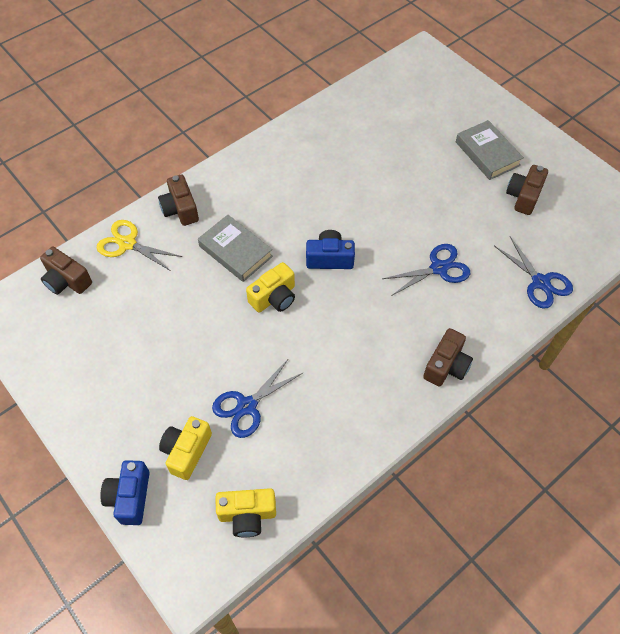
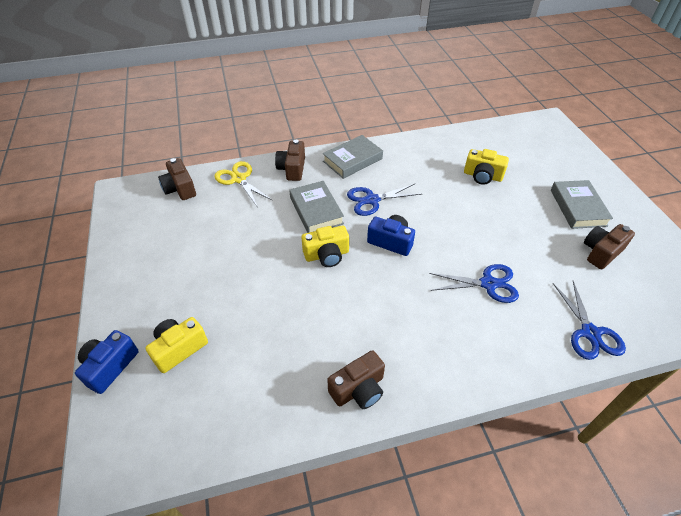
camera: 25 degrees right, 10 degrees down
(241, 174) = (352, 160): none -> grey book
(247, 406) = (251, 332): blue scissors -> blue scissors (372, 200)
(247, 515) = (192, 430): yellow camera -> yellow camera (482, 176)
(446, 366) = (455, 373): brown camera -> brown camera (358, 389)

